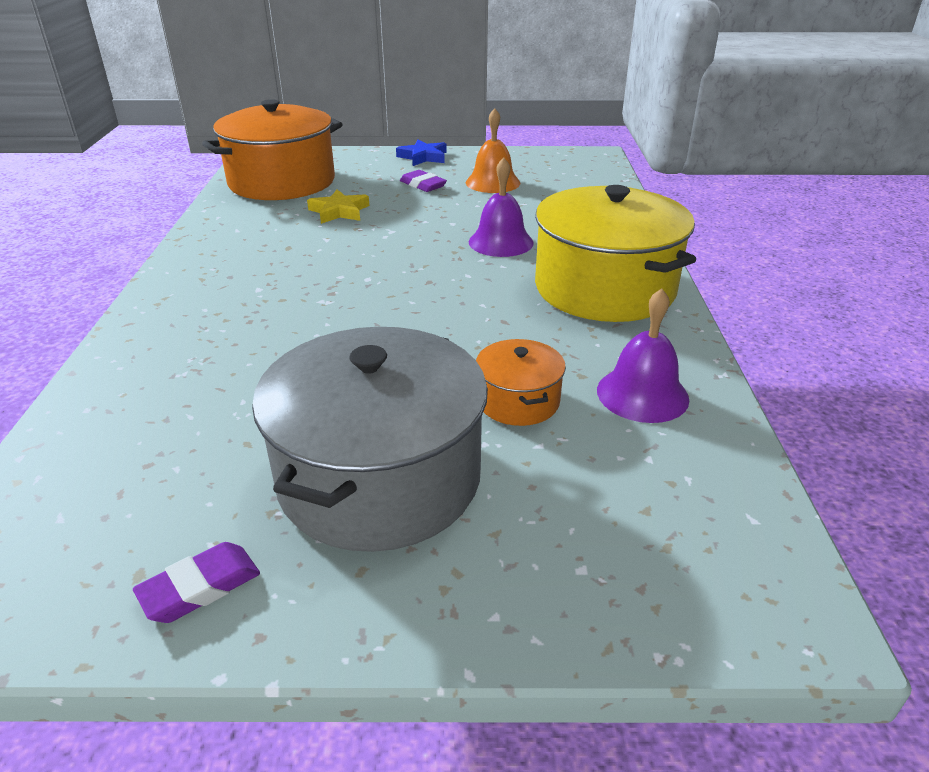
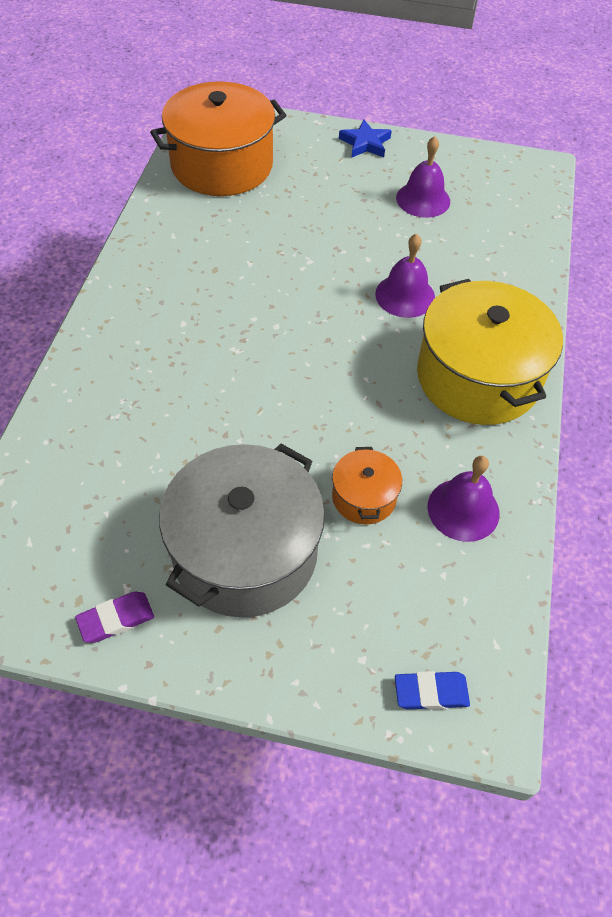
camera: 10 degrees right, 20 degrees up
(339, 211) = (268, 223): yellow star -> none
(423, 185) = (354, 192): purple eraser -> none
(493, 182) = (423, 199): orange bell -> purple bell
(695, 590) = (431, 692): none -> blue eraser

